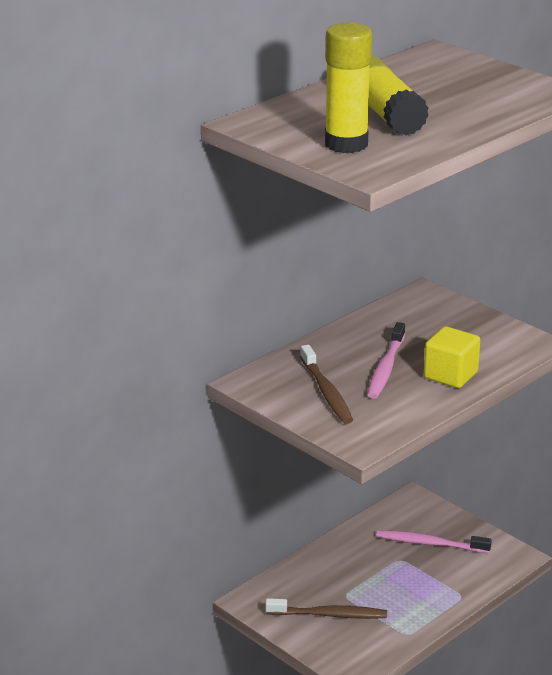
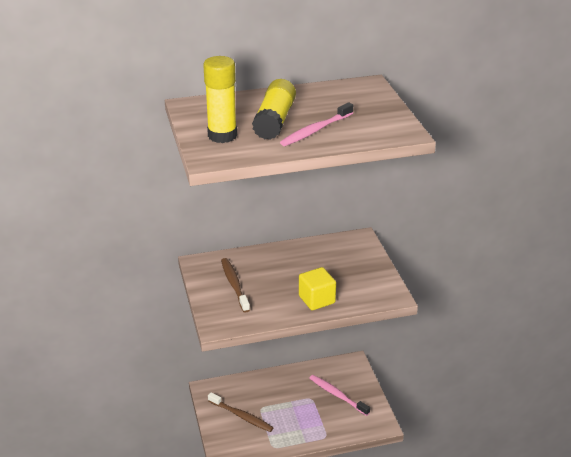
camera: 30 degrees right, 5 degrees up
(326, 392) = (234, 285): brown toothbrush -> brown toothbrush turned 150 degrees clockwise
(386, 368) = (284, 281): pink toothbrush -> pink toothbrush (315, 130)

